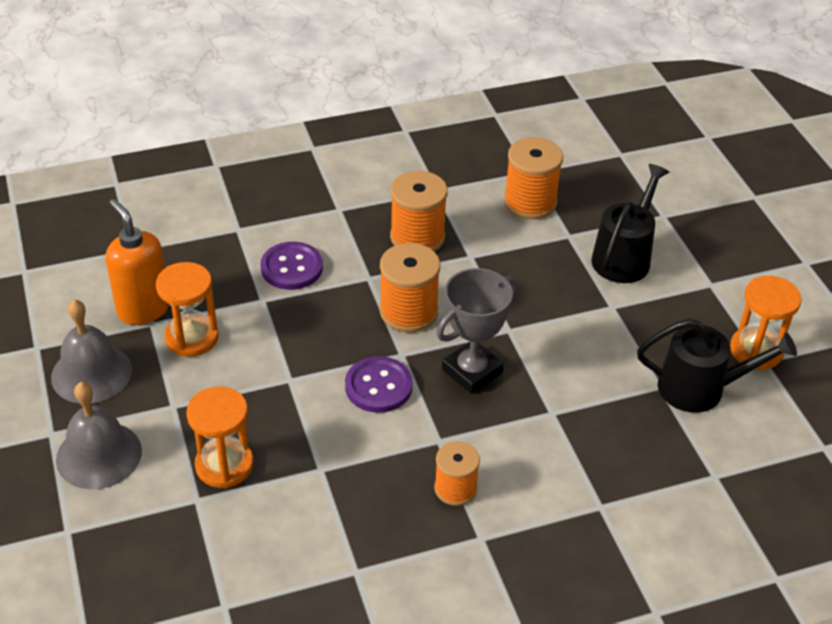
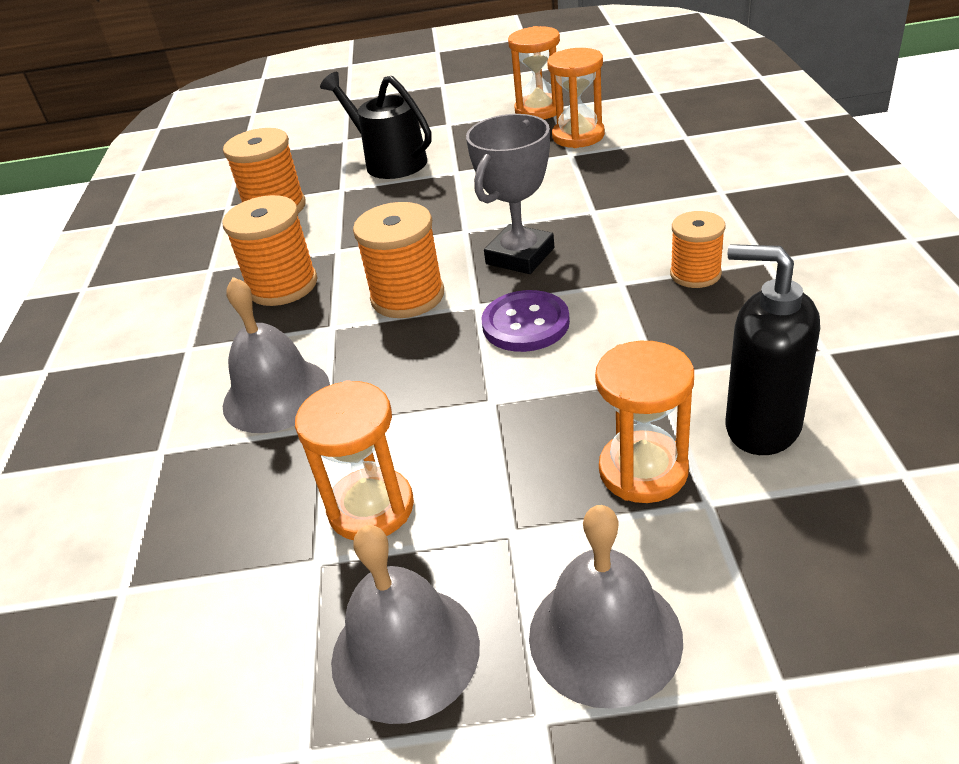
camera: 70 degrees left, 5 degrees down
(143, 309) = (278, 573): orange soap dispenser -> none
(268, 528) = (761, 427): none -> black soap dispenser
(291, 268) = (276, 395): purple button -> grey bell
(472, 371) = (520, 256): grey trophy -> grey trophy turned 60 degrees clockwise
(700, 388) = (578, 136): black watering can -> orange hourglass

